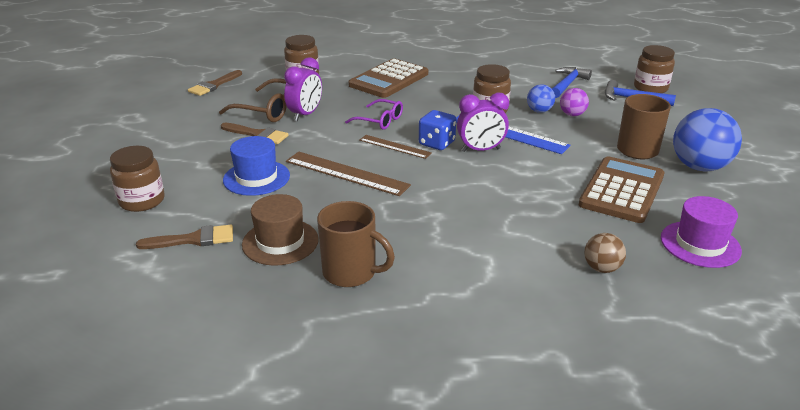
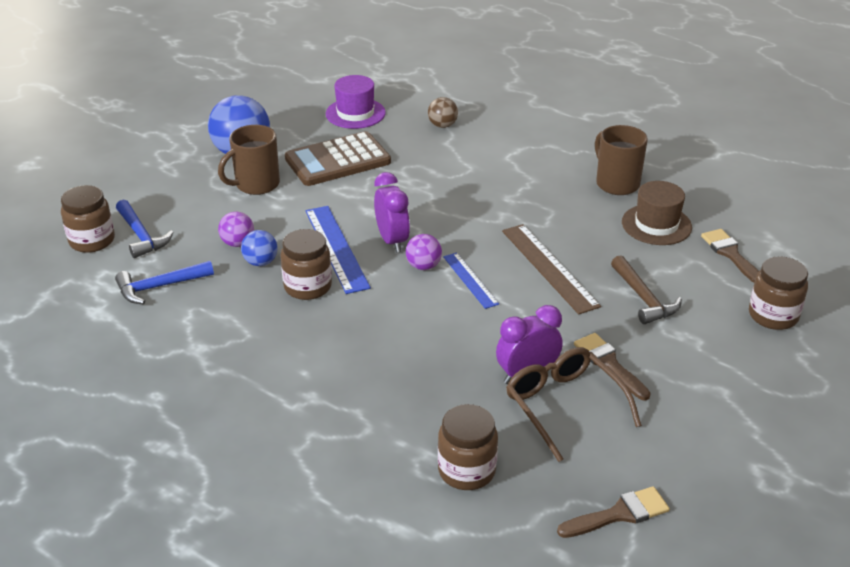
camera: 145 degrees left, 5 degrees up
(193, 239) = (730, 254): brown brush -> brown brush turned 45 degrees clockwise
(256, 178) = (643, 298): blue hat -> brown hammer
(379, 120) = (447, 325): purple glasses -> none
(389, 79) = (353, 400): brown calculator -> none
(394, 146) = (470, 280): brown ruler -> blue ruler
(436, 143) = (423, 266): blue dice -> purple ball
(480, 150) = (392, 241): purple clock -> purple clock turned 45 degrees clockwise

